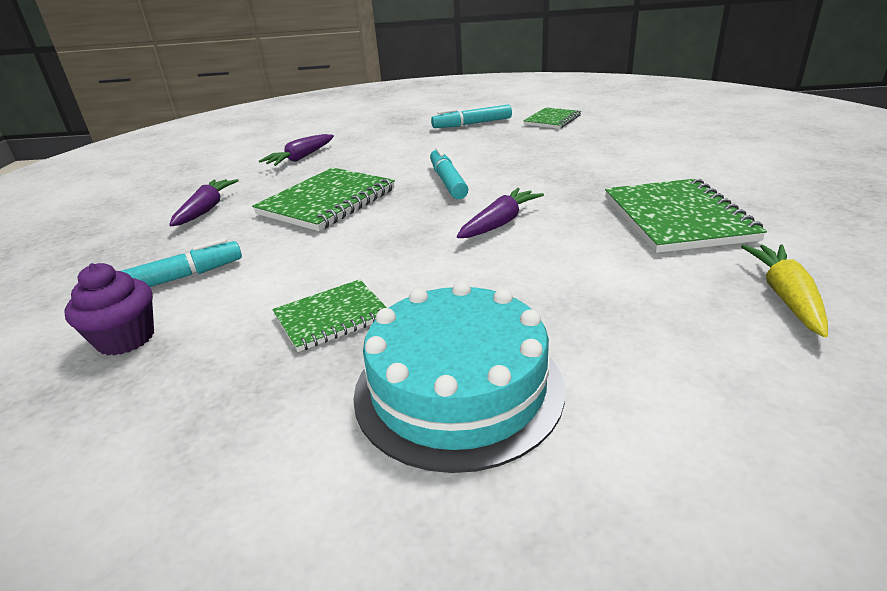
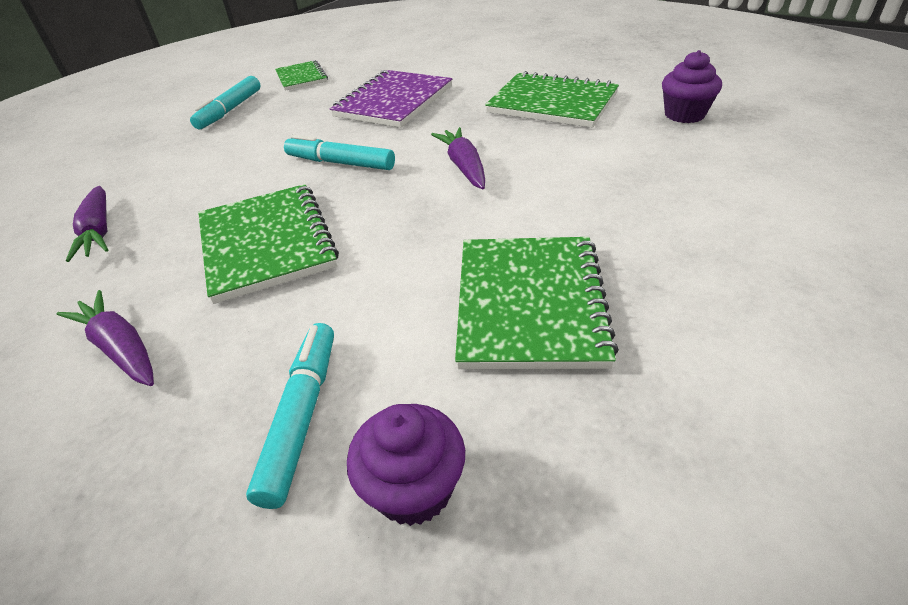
camera: 55 degrees left, 10 degrees up
(332, 317) = (529, 303): green notebook -> green notebook, size x1.68
(458, 388) = (697, 266): turquoise cake -> none
(566, 160) = (394, 102): none -> purple notebook
(785, 296) = (684, 114): yellow carrot -> purple cupcake

